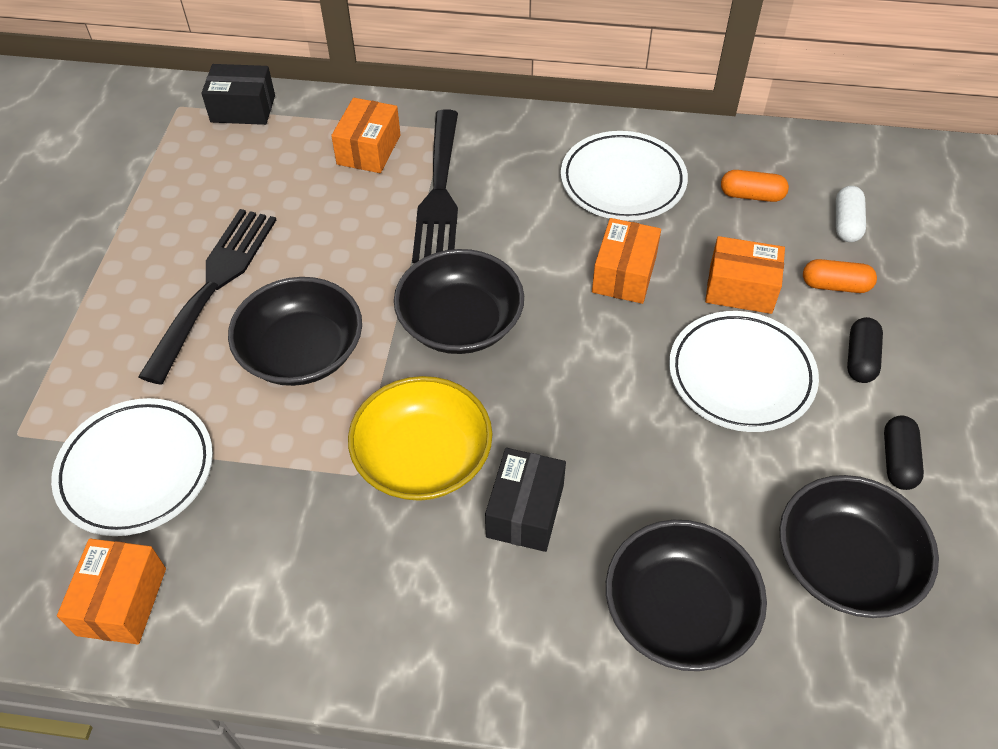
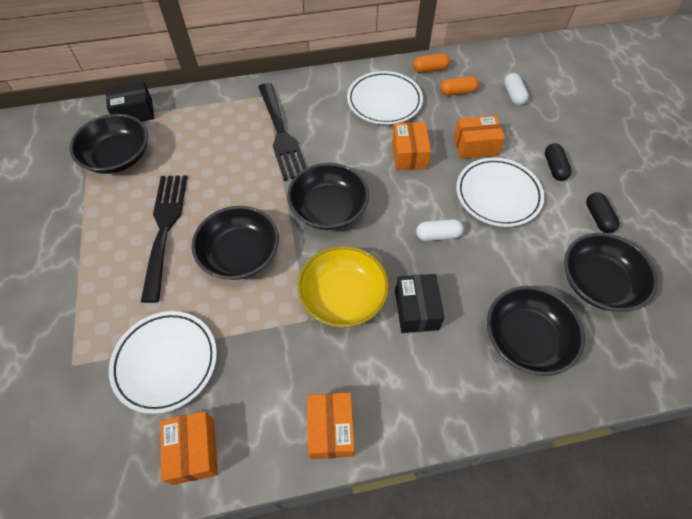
camera: 20 degrees left, 5 degrees up
(194, 167) = (118, 157): none -> black bowl
(368, 149) = (226, 119): orange box -> orange box (331, 429)
(612, 410) = (438, 235): none -> white capsule
(835, 285) = (523, 131): orange capsule -> orange capsule (430, 69)

